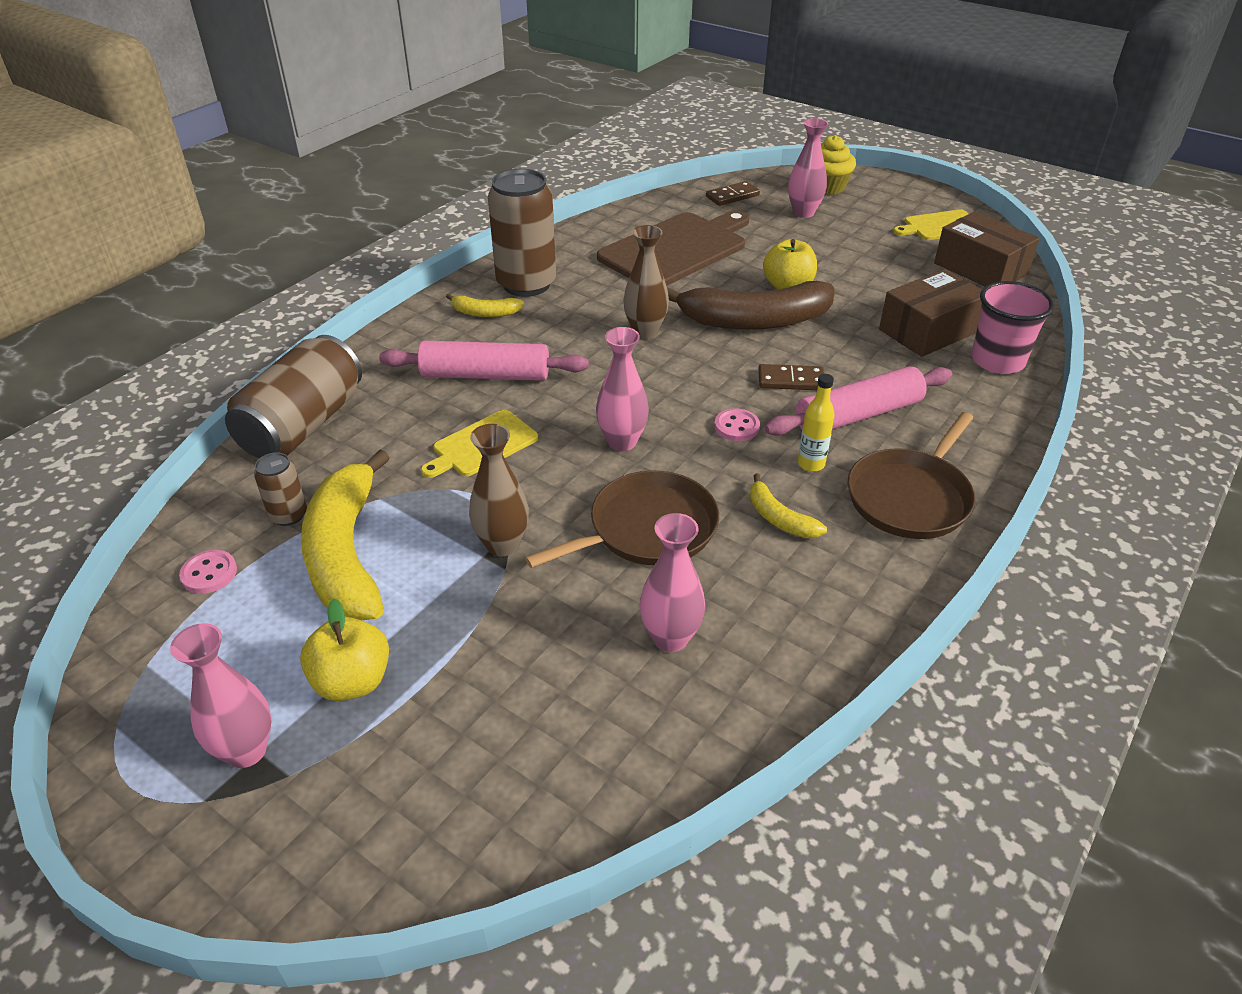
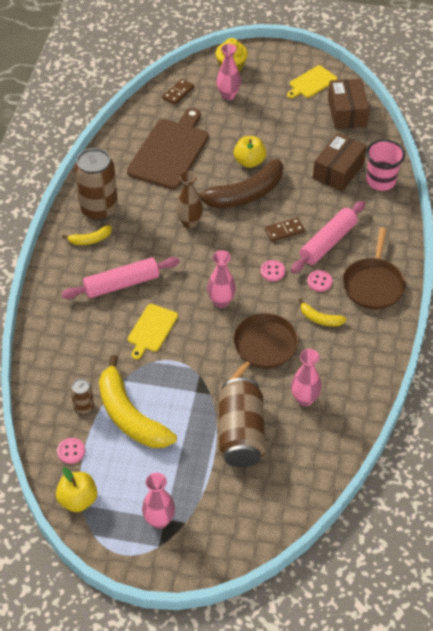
camera: 25 degrees left, 10 degrees up
(303, 425) = (47, 352): brown can -> brown can (241, 434)
(352, 681) = (181, 474): yellow apple -> yellow apple (78, 500)
(502, 545) = (201, 382): brown vase -> none
(811, 464) = (319, 282): yellow bottle -> pink button
(980, 269) = (347, 112): brown box -> brown box turned 60 degrees clockwise

